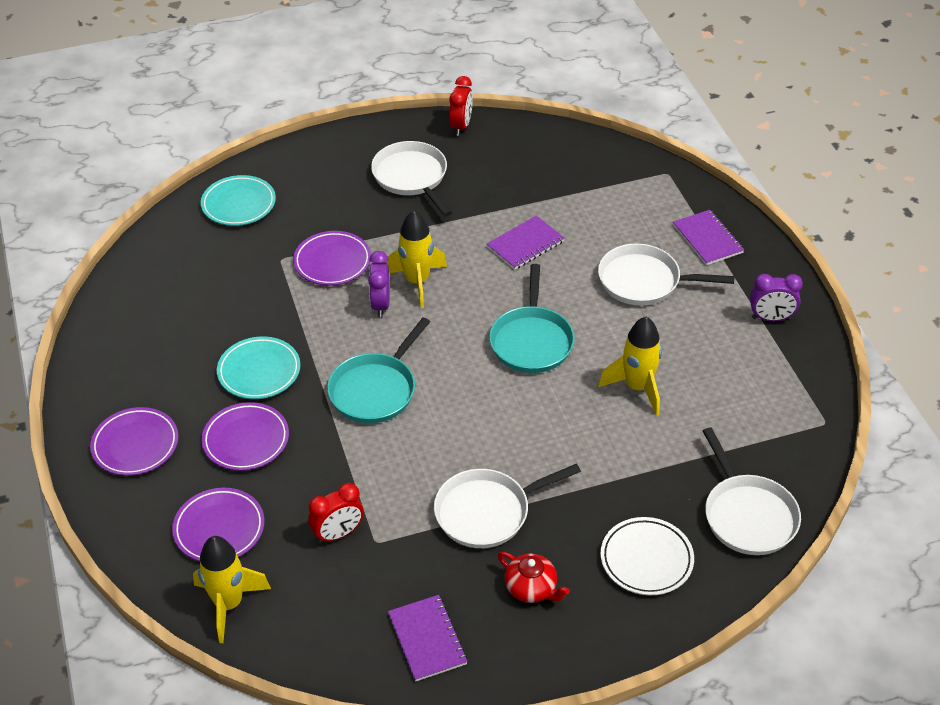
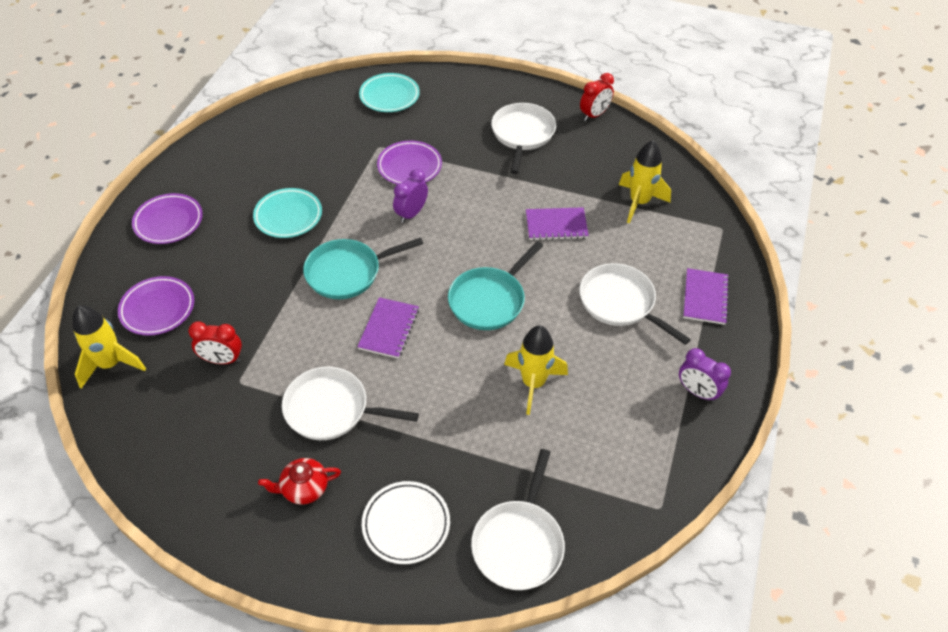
camera: 35 degrees right, 5 degrees up
(246, 440) = (233, 258): purple plate -> none
(417, 282) = (452, 211): yellow rocket -> yellow rocket (639, 202)
(427, 639) = (199, 476): purple notebook -> purple notebook (389, 329)
(531, 588) = (304, 488): red teapot -> red teapot turned 90 degrees clockwise

